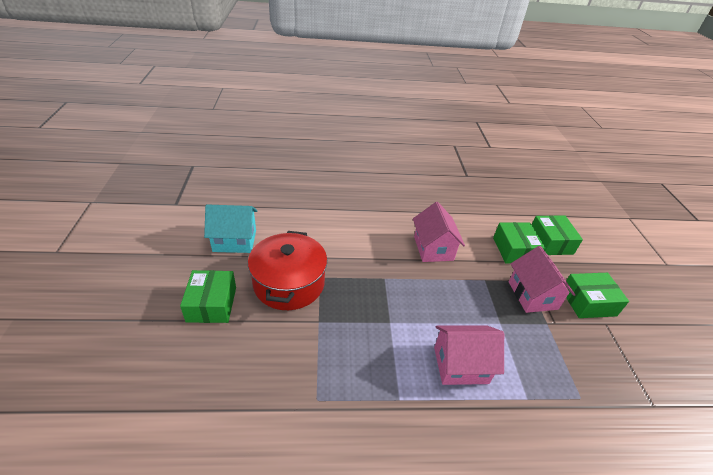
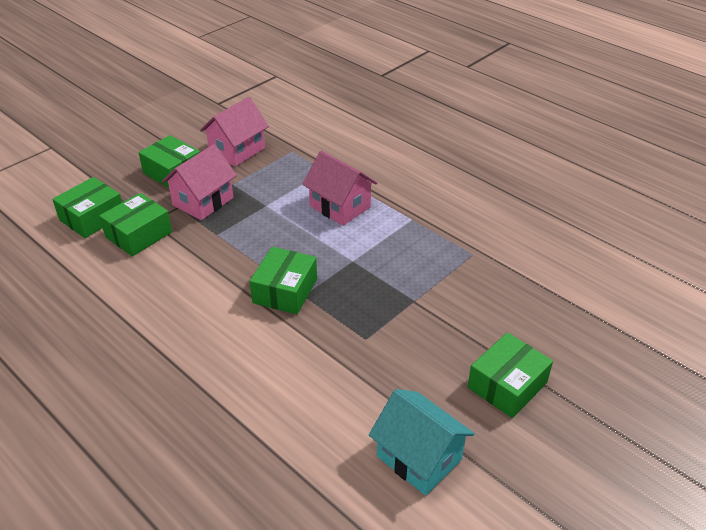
camera: 130 degrees left, 0 degrees up
(289, 283) = (405, 354): red pot -> none
(397, 273) = (285, 291): none -> green box
(433, 248) = (208, 288): pink house -> pink house (237, 150)

